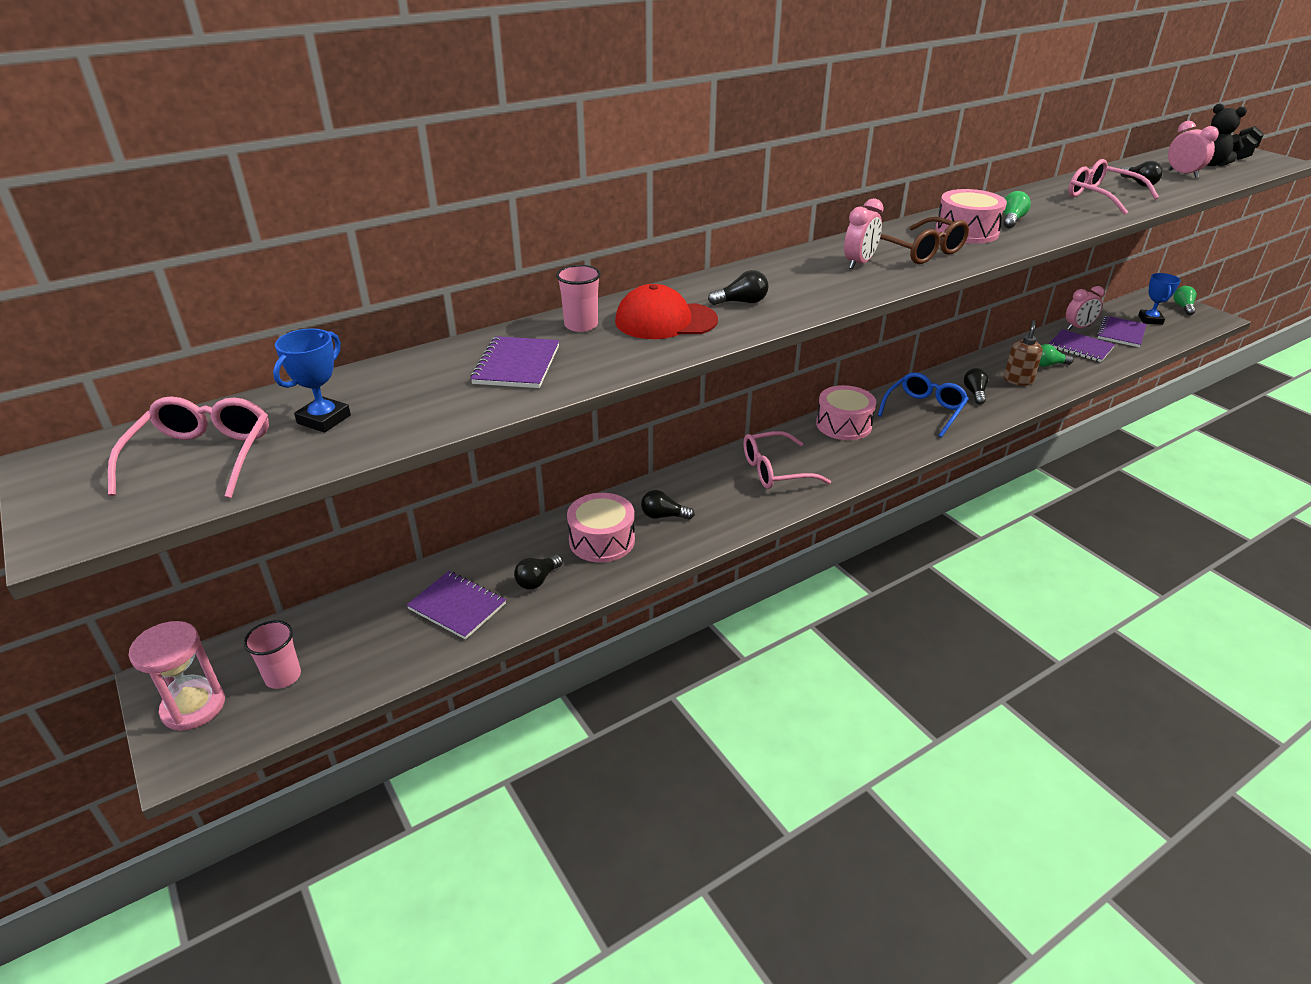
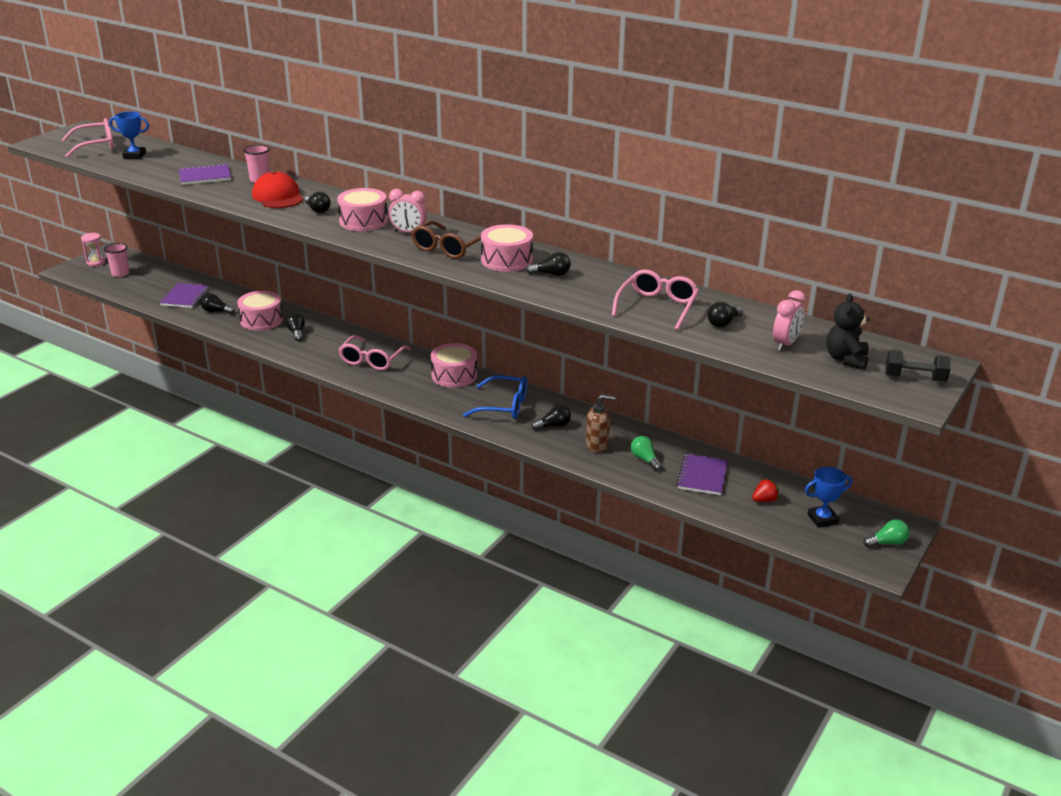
camera: 65 degrees right, 5 degrees down
(193, 707) = (96, 262): pink hourglass -> pink hourglass, size x0.66
(776, 470) = (372, 359): pink glasses -> pink glasses turned 120 degrees counterclockwise
(803, 281) = (363, 221): none -> pink drum
(1011, 220) = (551, 274): green light bulb -> black light bulb
(1078, 328) = (751, 473): pink clock -> none
(1121, 333) = (764, 500): purple notebook -> red strawberry

